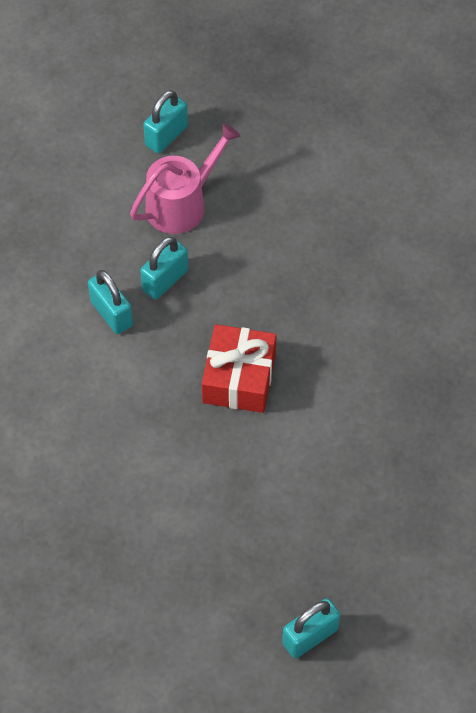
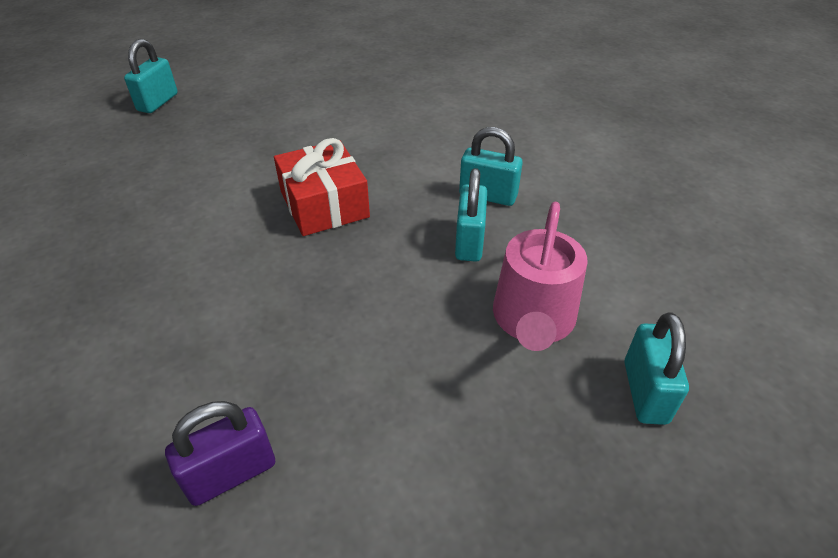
camera: 145 degrees right, 15 degrees down
(400, 215) = (231, 473): none -> purple padlock

